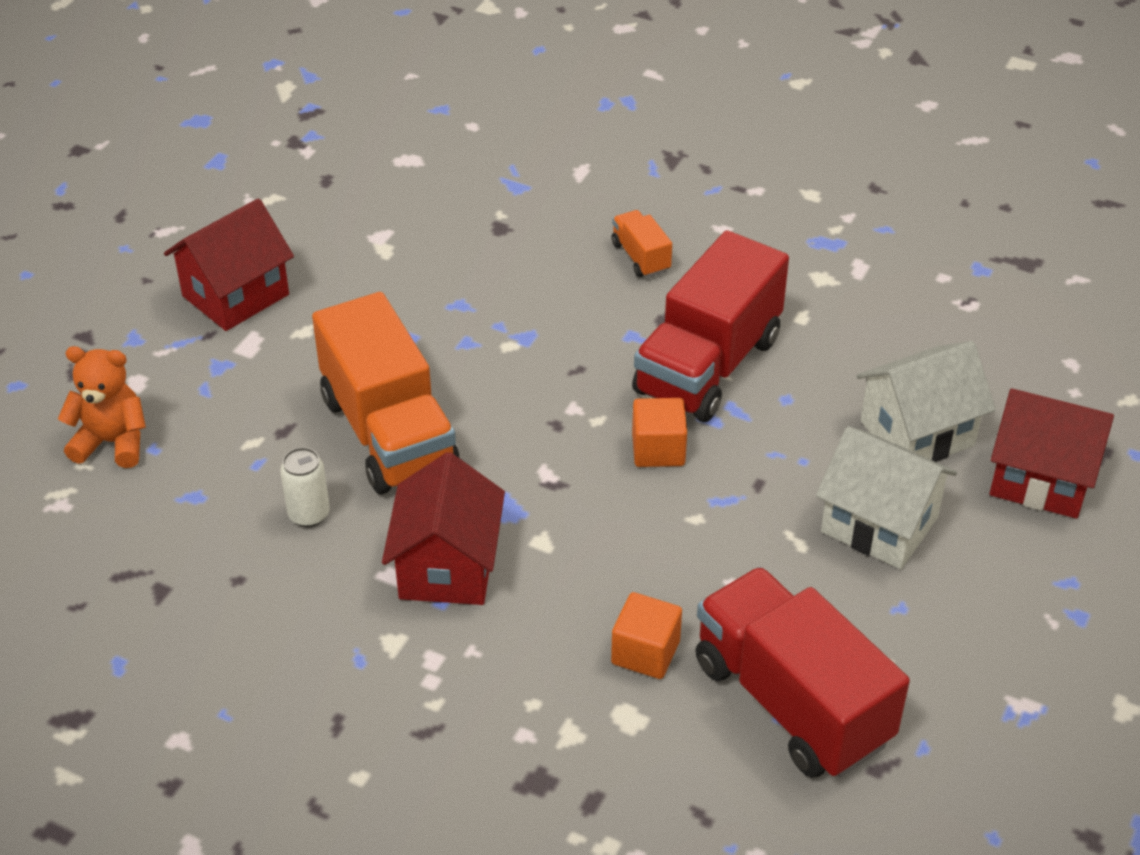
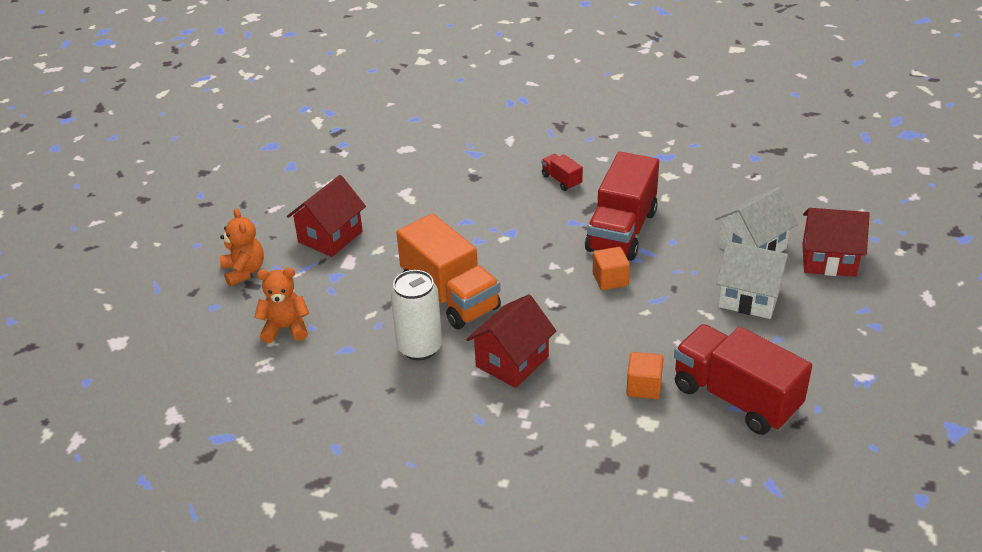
camera: 10 degrees left, 5 degrees down
(82, 332) = (244, 271): none -> orange teddy bear
(309, 514) = (419, 347): white can -> white can, size x1.80
(447, 567) = (512, 361): red house -> red house turned 45 degrees clockwise
(640, 257) = (561, 180): orange truck -> red truck

